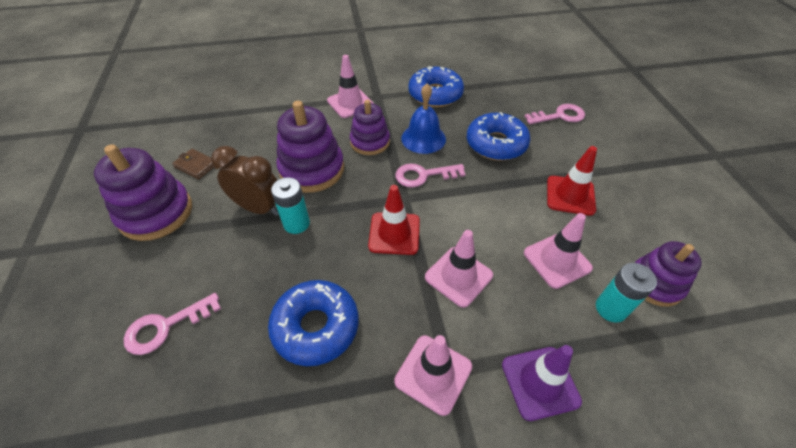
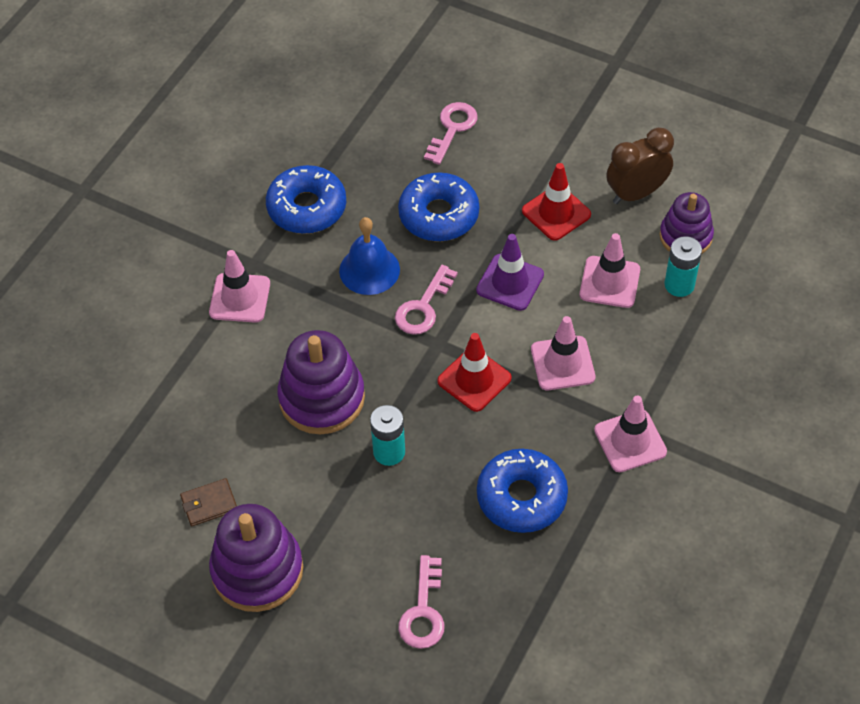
camera: 50 degrees left, 5 degrees up
(259, 208) = (336, 474): brown clock -> brown clock (636, 193)
(370, 142) = (328, 321): purple stacking toy -> none
(540, 382) = (692, 379): purple traffic cone -> purple traffic cone (510, 282)

